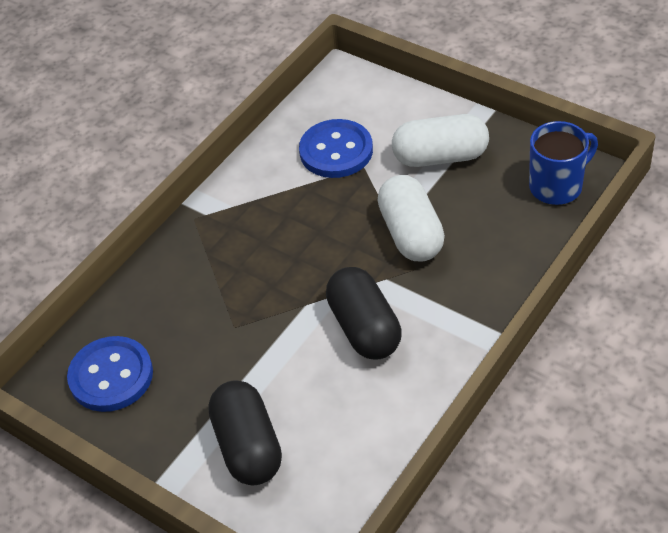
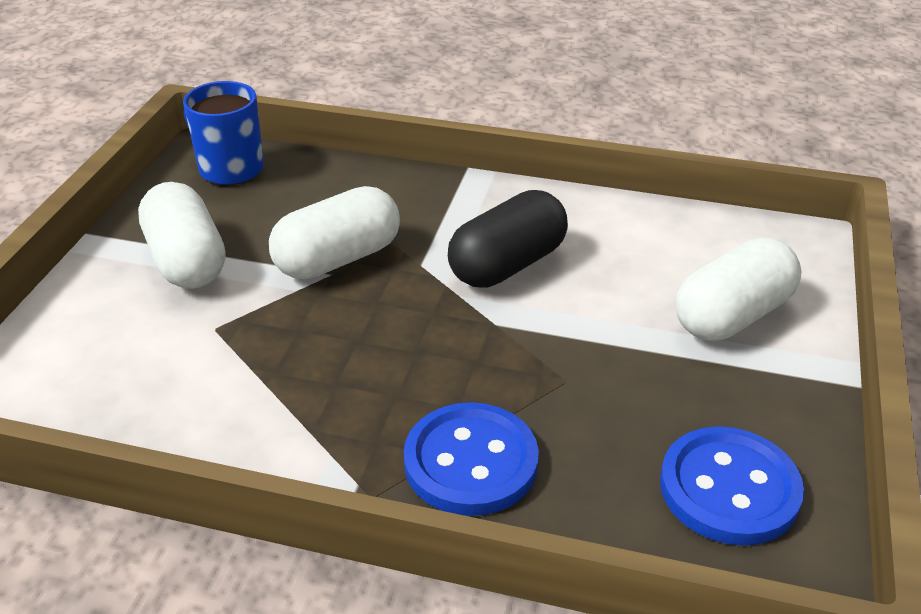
camera: 115 degrees left, 10 degrees down
(248, 446) = (732, 315): black capsule -> white capsule
(336, 151) = (183, 363): blue button -> blue button (470, 462)

